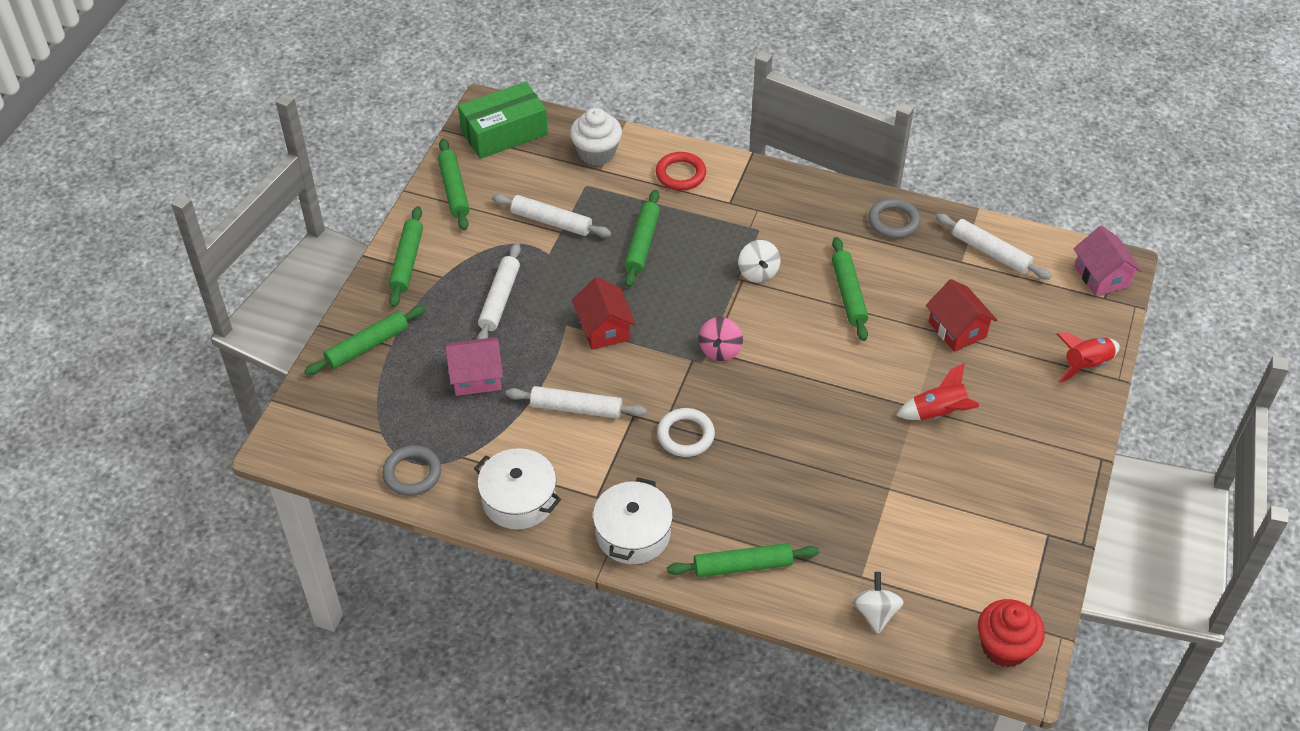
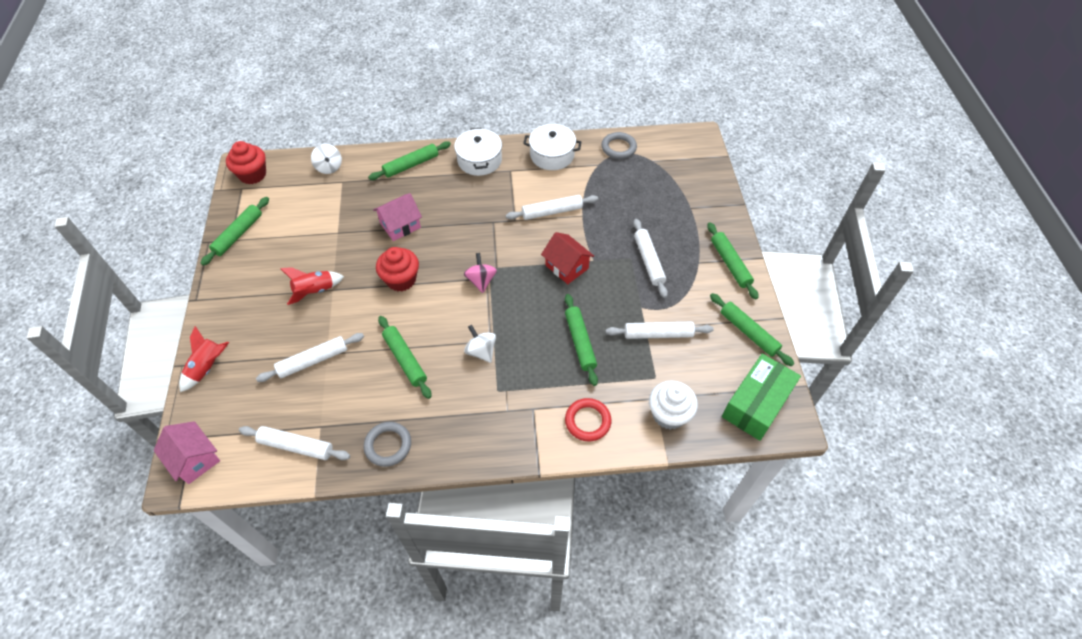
camera: 155 degrees right, 5 degrees up
(367, 346) = (704, 202): green rolling pin -> green rolling pin (238, 234)
(476, 377) = (624, 208): pink house -> pink house (400, 225)
(685, 435) = (476, 219): white ring -> none
(821, 388) = (401, 279): none -> red cupcake
(957, 329) = (313, 361): red house -> white rolling pin

